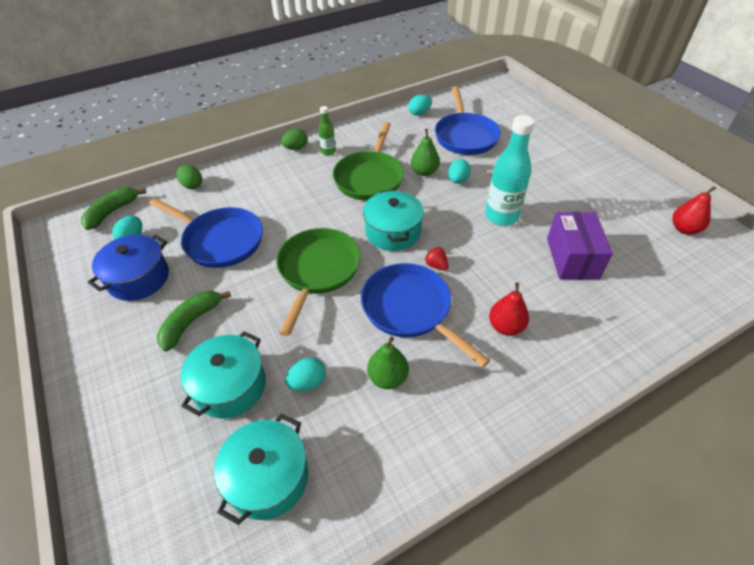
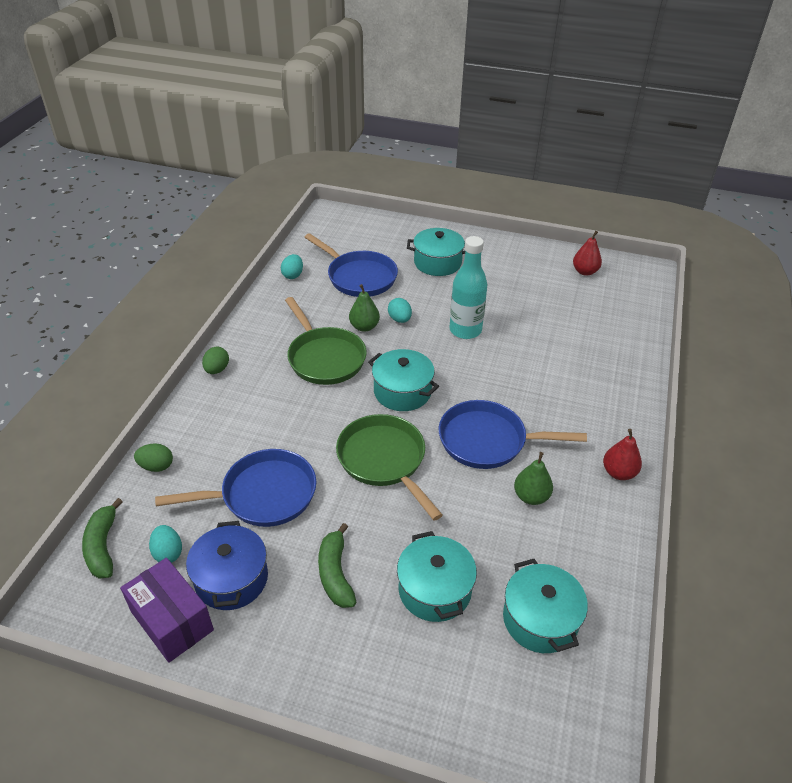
camera: 45 degrees left, 5 degrees down
(307, 382) = (484, 542): turquoise egg -> none
(328, 152) = (254, 355): green bottle -> none
(436, 265) = (466, 396): red strawberry -> none
(505, 327) = (559, 408): red pear -> red pear (618, 472)
(543, 155) = (437, 263): none -> turquoise pot
(572, 258) = (544, 333): purple box -> purple box (172, 621)

